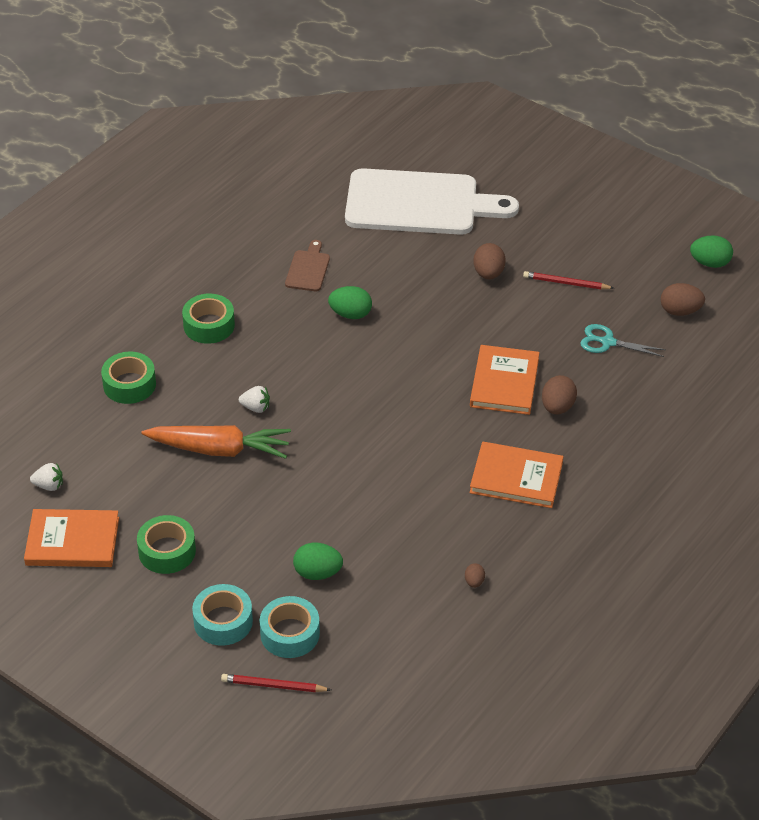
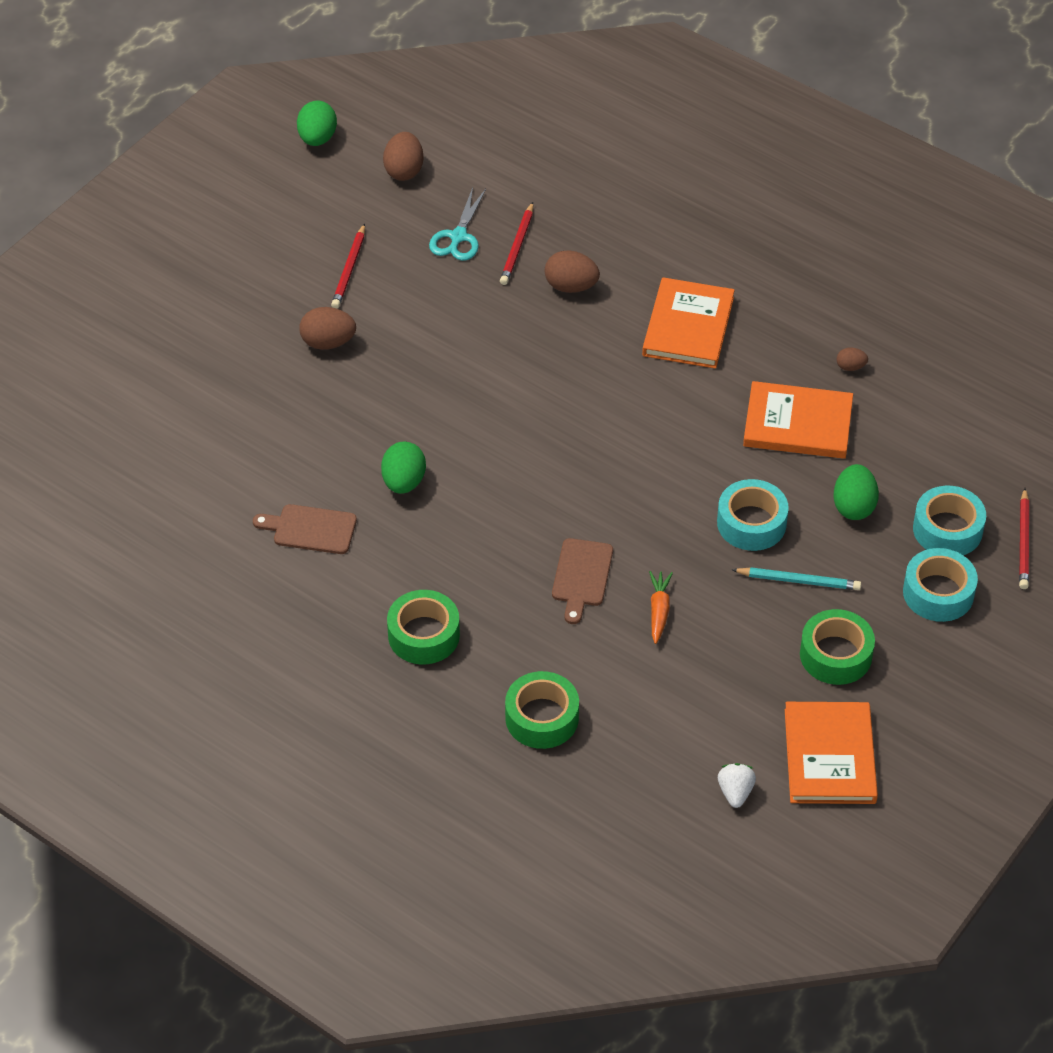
camera: 90 degrees left, 5 degrees up
(220, 449) = (659, 610): orange carrot -> orange carrot, size x0.46
(242, 533) = (798, 581): none -> turquoise pencil
(256, 407) = (581, 576): white strawberry -> brown cutting board
(302, 507) = (751, 523): none -> turquoise tape
(419, 204) = (179, 411): white cutting board -> none
(504, 383) = (530, 332): orange book -> orange book (797, 424)
(600, 376) = (517, 246): none -> red pencil

